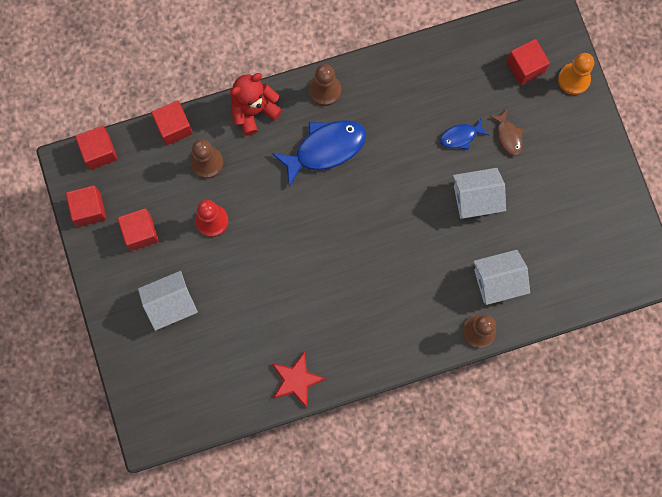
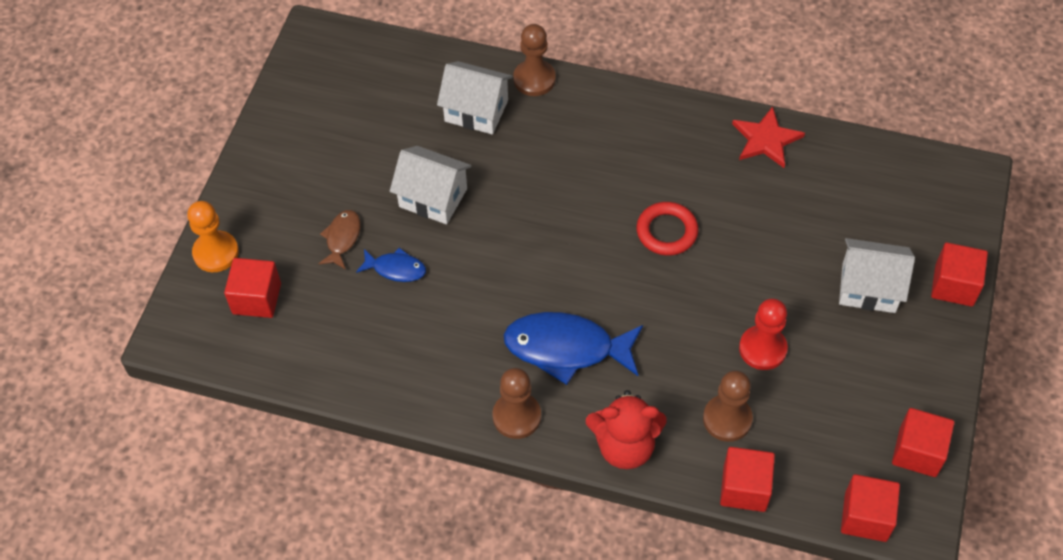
camera: 145 degrees left, 20 degrees down
(140, 232) = (863, 386): red cube -> red cube (954, 285)
(317, 266) = (666, 231): none -> red ring

